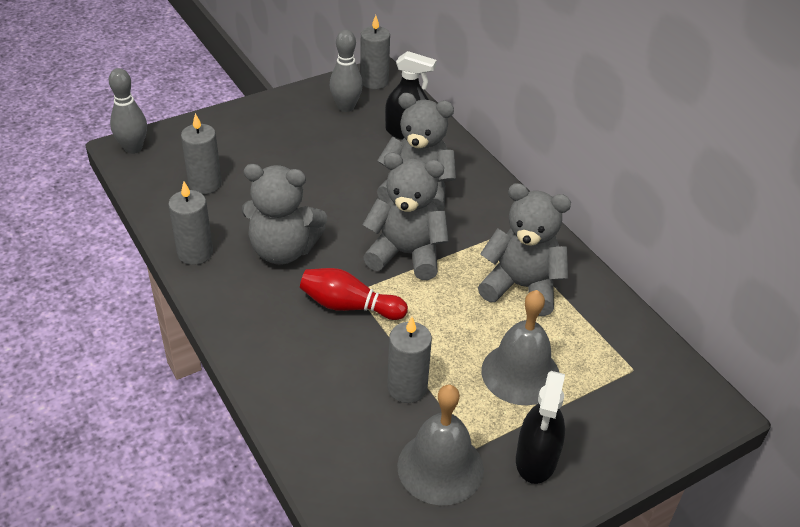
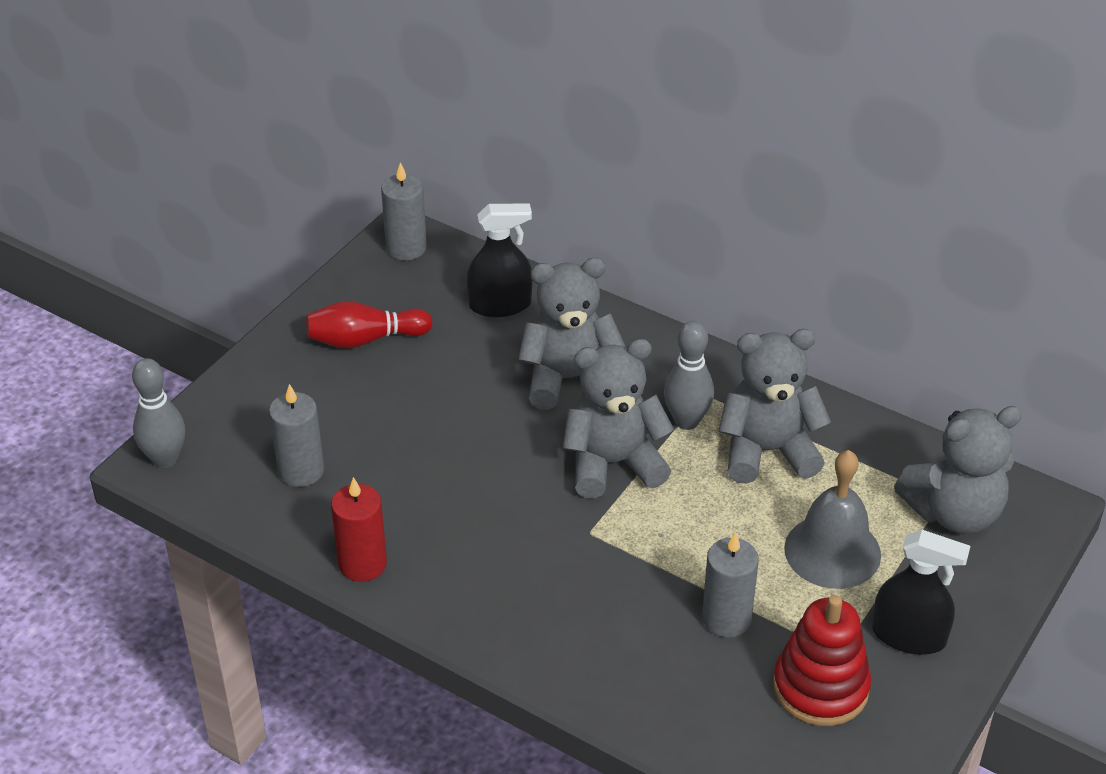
camera: 25 degrees left, 0 degrees up
(195, 253) = (362, 564): grey candle -> red candle
(283, 250) = (467, 517): grey teddy bear -> grey teddy bear (954, 513)
(346, 107) = (397, 297): grey bowling pin -> grey bowling pin (687, 421)
(349, 306) = (595, 553): red bowling pin -> red bowling pin (365, 340)
(440, 467) = (820, 688): grey bell -> red stacking toy
(536, 459) = (908, 636): black spray bottle -> black spray bottle turned 60 degrees counterclockwise

